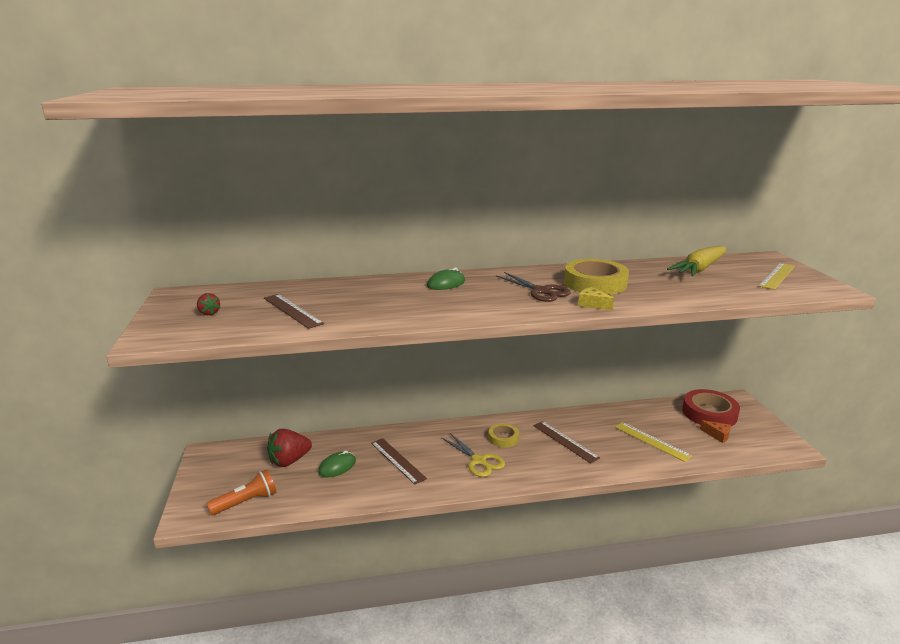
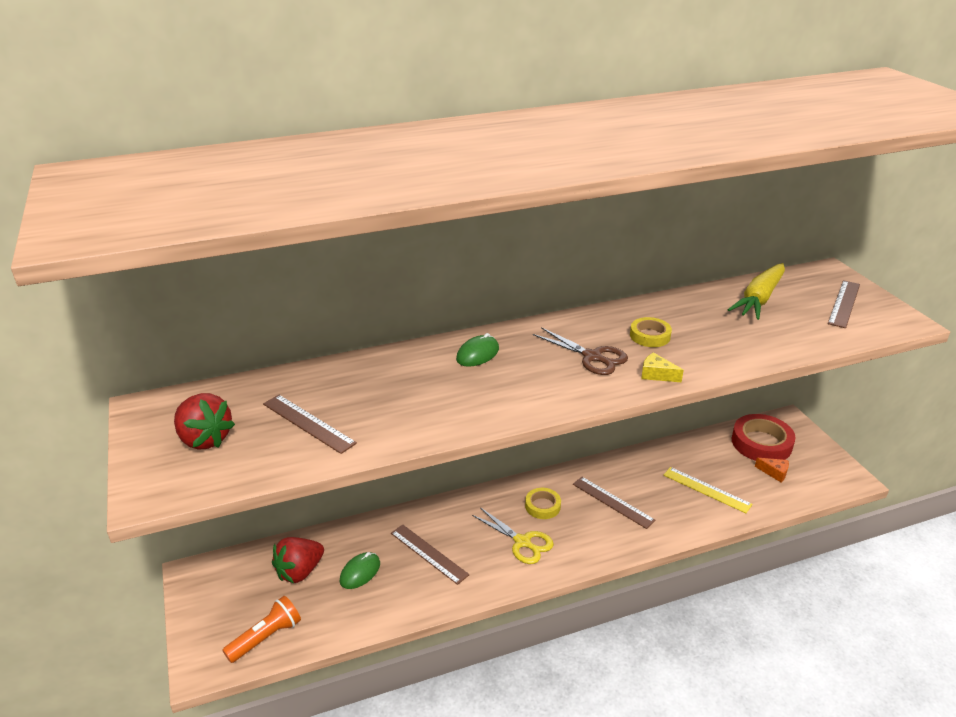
camera: 10 degrees left, 10 degrees up
(209, 313) = (205, 439): red strawberry -> red strawberry, size x2.02
(595, 283) = (650, 336): yellow tape -> yellow tape, size x0.55
(777, 276) = (844, 303): yellow ruler -> brown ruler

